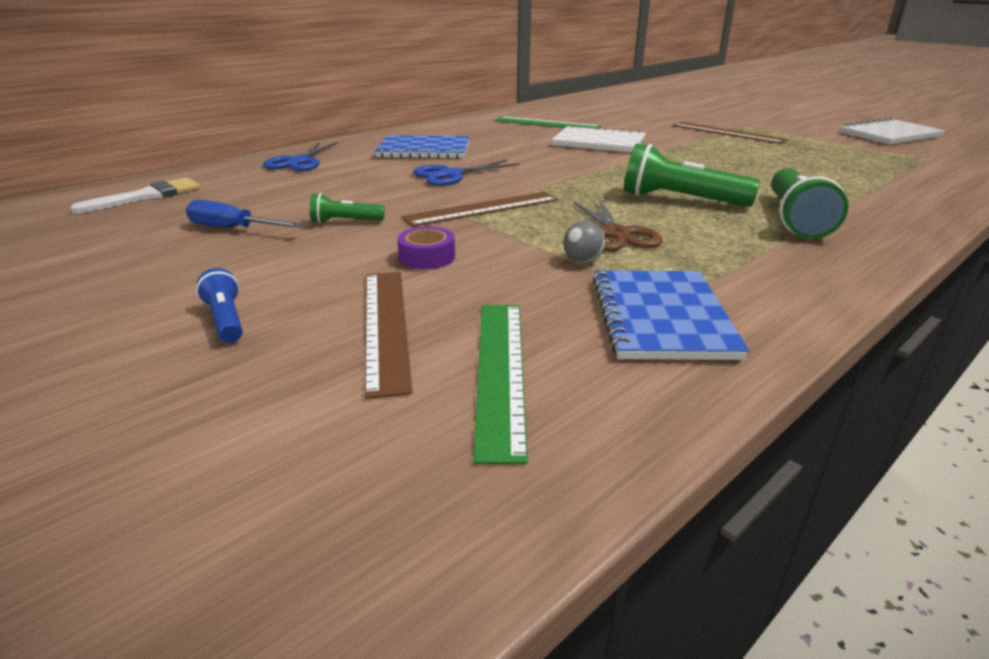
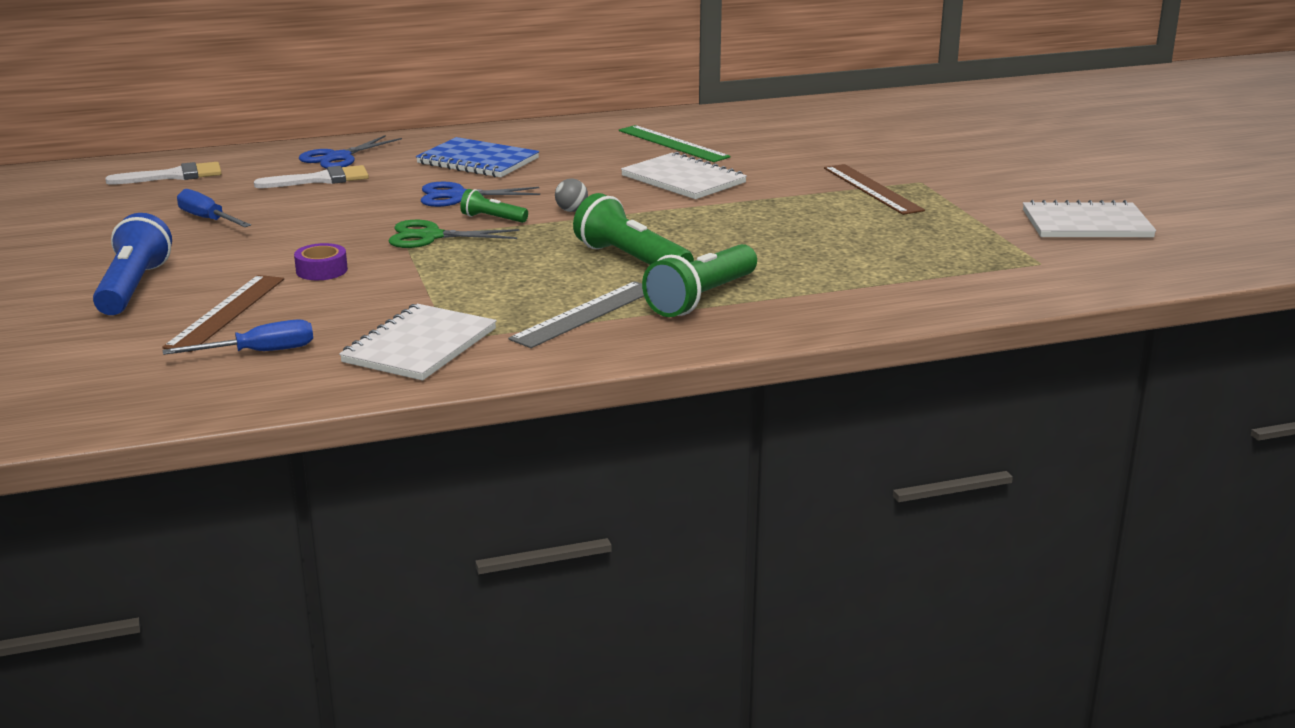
camera: 25 degrees right, 5 degrees down
(226, 320) = (133, 288): blue flashlight -> blue flashlight, size x1.90
(306, 179) = (321, 179): none -> white brush
(345, 221) = (300, 228): green flashlight -> green flashlight (492, 218)
(482, 209) = (431, 236): brown ruler -> green scissors
(500, 371) = (259, 352): green ruler -> blue screwdriver
(582, 261) = (436, 296): grey ball -> grey ball (571, 210)
(616, 234) = (506, 281): brown scissors -> none
(661, 317) = (420, 346): blue notebook -> white notebook
(739, 250) = (585, 314): none -> grey ruler

